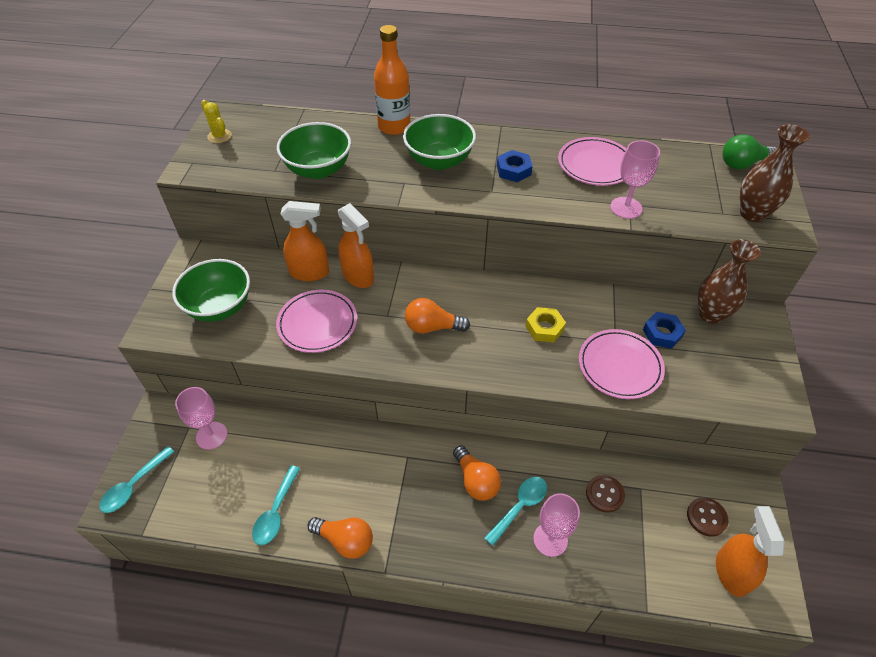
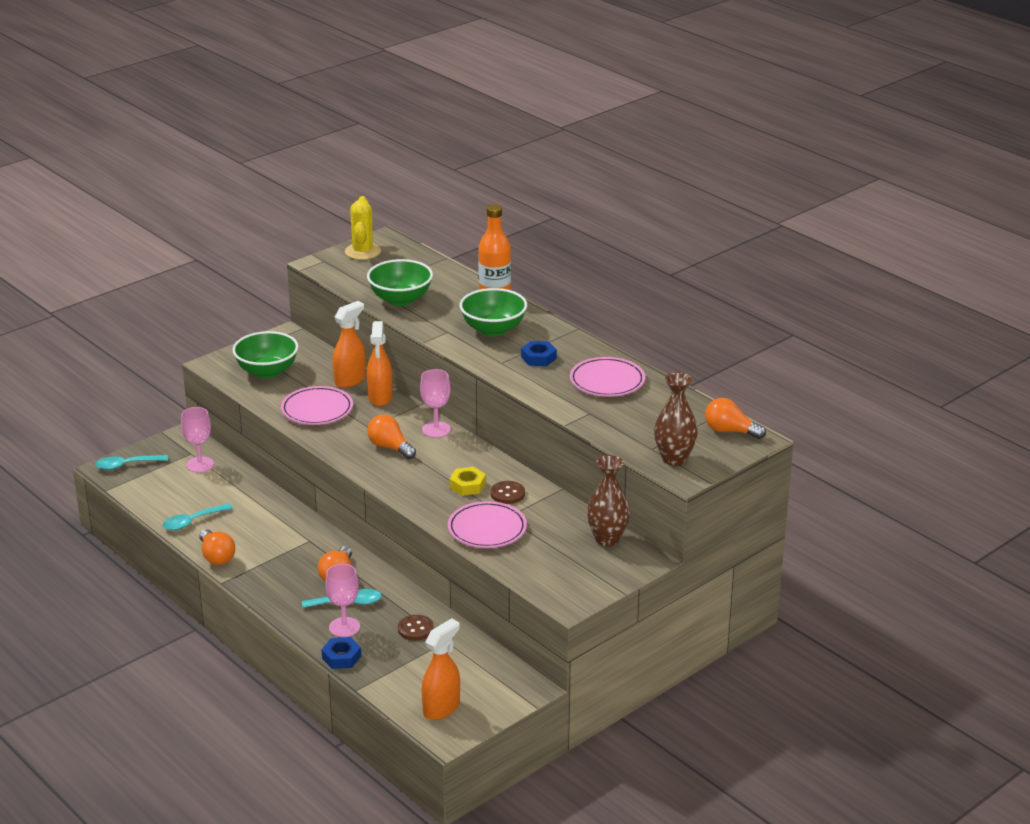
camera: 40 degrees right, 20 degrees down
(219, 136) = (363, 252): yellow cactus -> yellow cactus, size x1.65
(310, 272) = (350, 380): orange spray bottle -> orange spray bottle turned 90 degrees counterclockwise
(626, 208) = (582, 413): pink goblet -> pink goblet (436, 430)
(662, 333) = (549, 530): blue nut -> blue nut (341, 657)
(706, 517) = (469, 678): brown button -> brown button (507, 494)
(742, 164) = (730, 431): green light bulb -> orange light bulb

